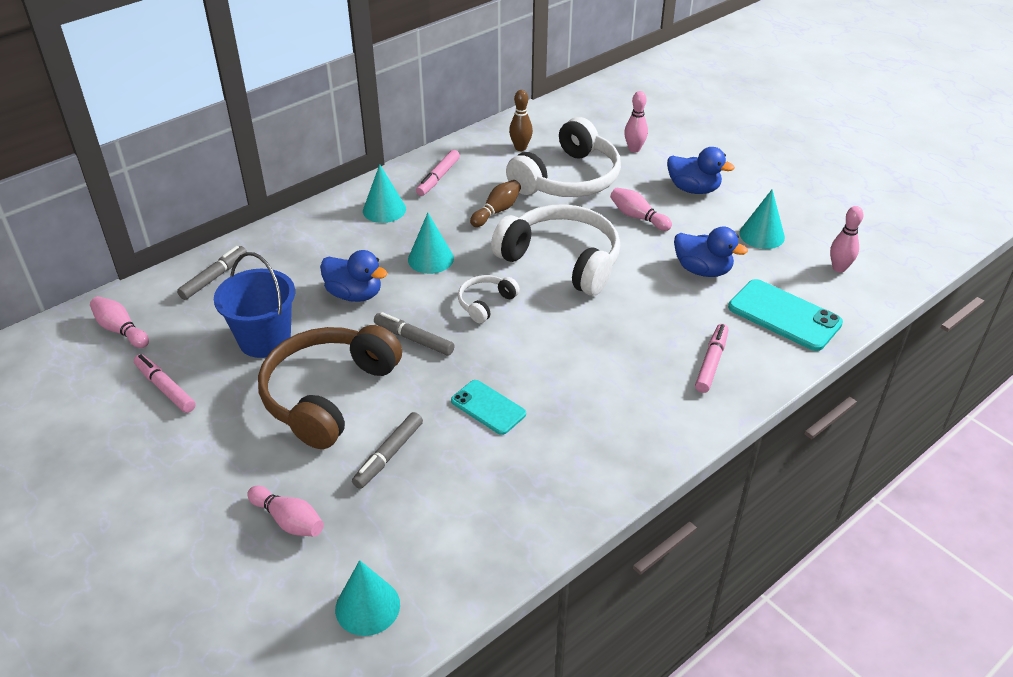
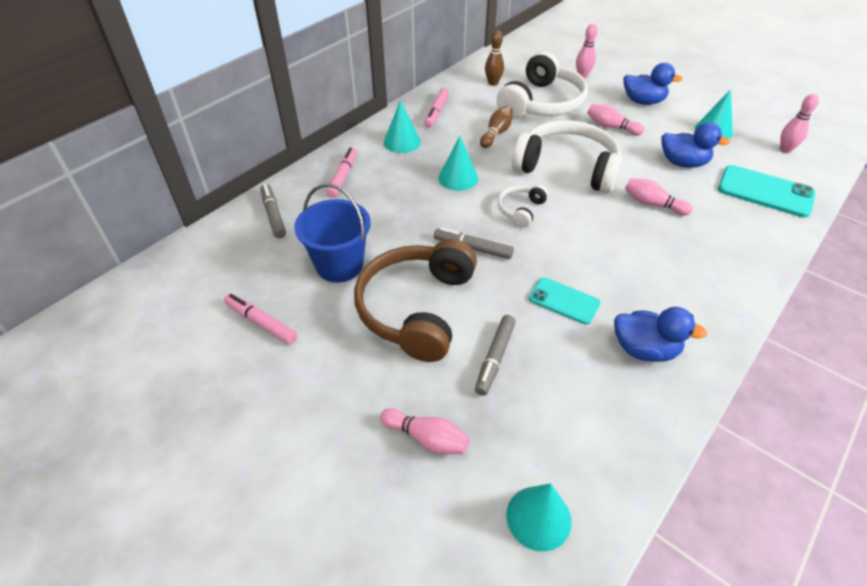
camera: 10 degrees left, 5 degrees up
(121, 330) = (201, 273): pink bowling pin -> pink bowling pin (652, 204)
(214, 277) = (273, 215): grey marker -> grey marker turned 45 degrees counterclockwise
(354, 294) = (405, 215): blue duck -> blue duck (644, 349)
(711, 363) = (729, 237): pink marker -> pink marker (343, 177)

